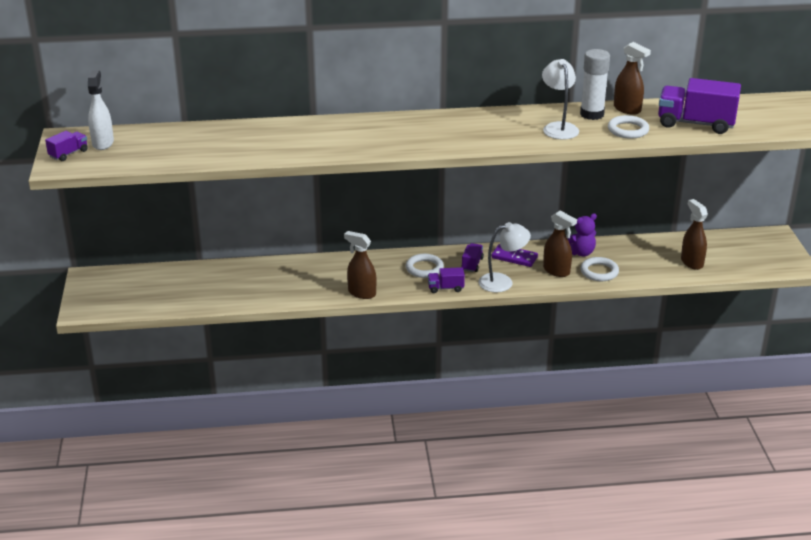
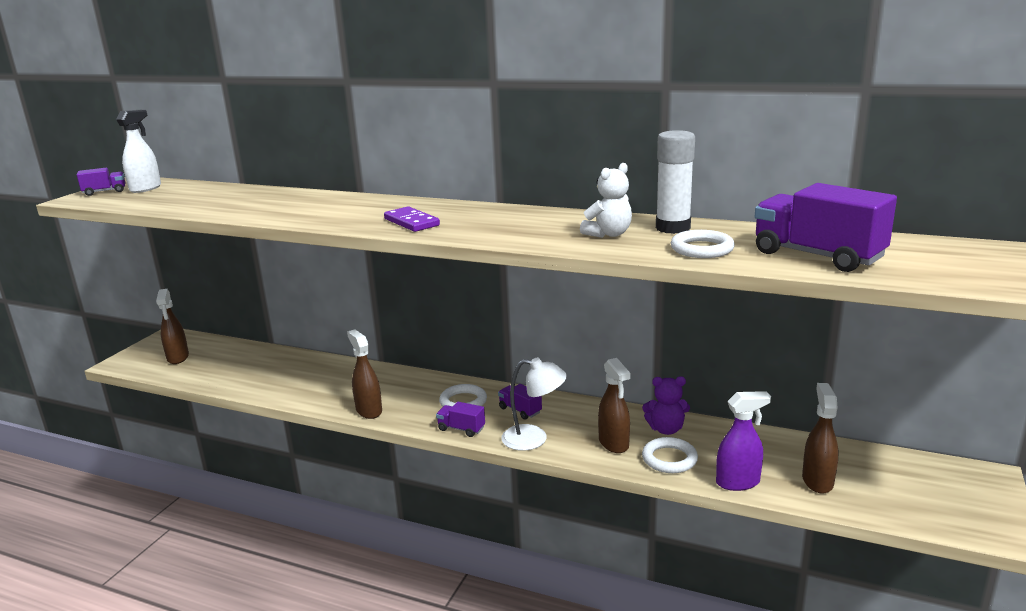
camera: 30 degrees right, 10 degrees down
(472, 264) = (520, 410): purple truck -> purple truck turned 90 degrees counterclockwise
(514, 257) = (577, 415): purple domino -> purple domino (411, 222)
(558, 127) = (608, 234): white lamp -> white teddy bear
(627, 109) = (730, 229): brown spray bottle -> brown spray bottle (178, 358)
(650, 275) = (738, 482): none -> purple spray bottle

